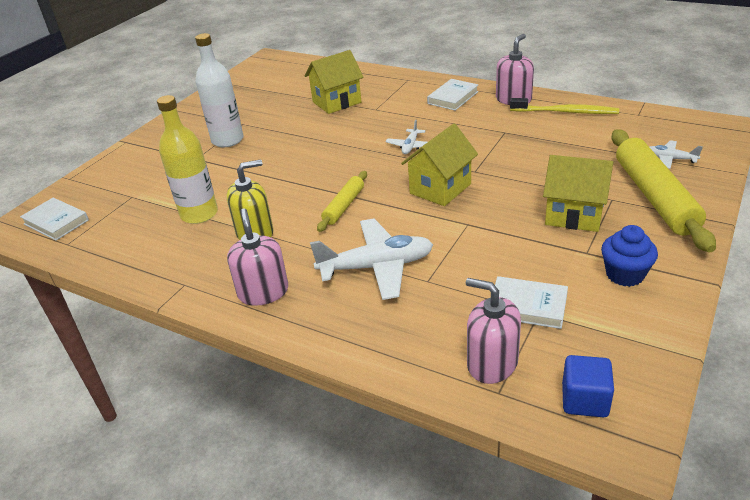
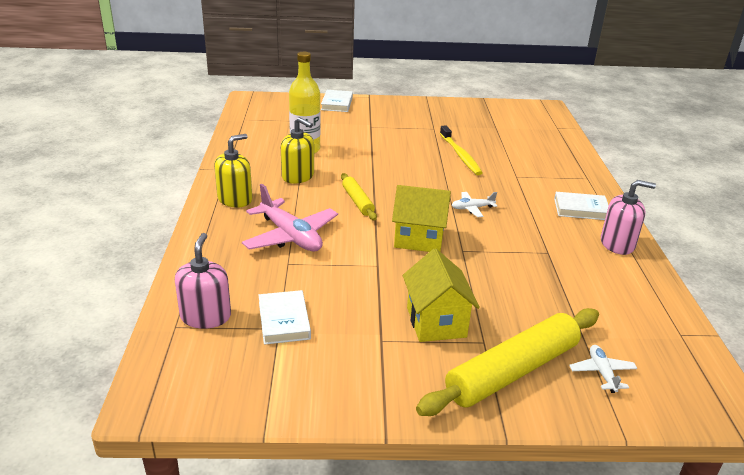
camera: 55 degrees right, 5 degrees down
(56, 222) = (263, 108): white book -> white book (337, 103)
(227, 140) = (405, 130): white bottle -> none
(263, 292) = (235, 199): pink soap dispenser -> yellow soap dispenser
(337, 102) = (508, 156): yellow house -> none
(343, 206) = (358, 201): yellow rolling pin -> yellow rolling pin turned 75 degrees clockwise
(376, 267) = (290, 236): white plane -> pink plane
(566, 112) = (629, 282): yellow toothbrush -> yellow toothbrush (460, 155)
(584, 400) = (182, 372): blue cube -> none
(625, 274) = (362, 370): blue cupcake -> none

